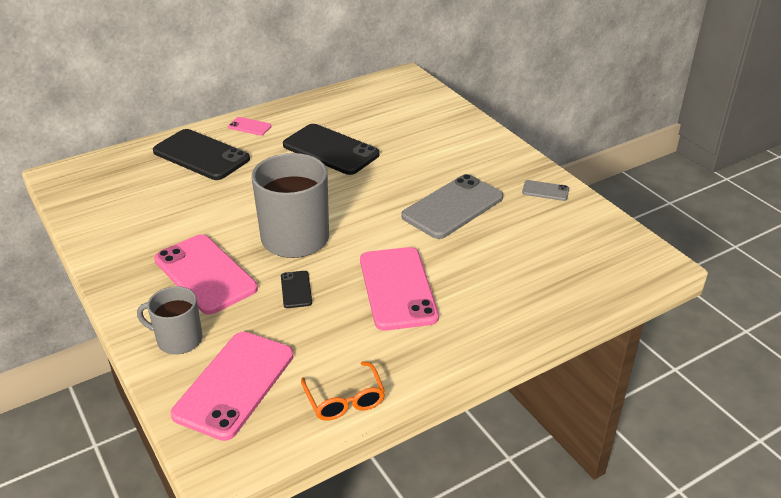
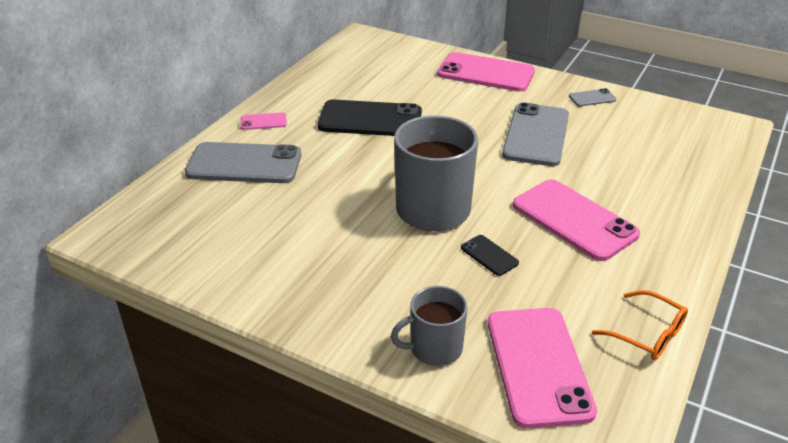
camera: 30 degrees left, 0 degrees up
(201, 155) = (244, 164): black phone -> grey phone
(205, 274) = (386, 275): pink phone -> pink phone (486, 73)

